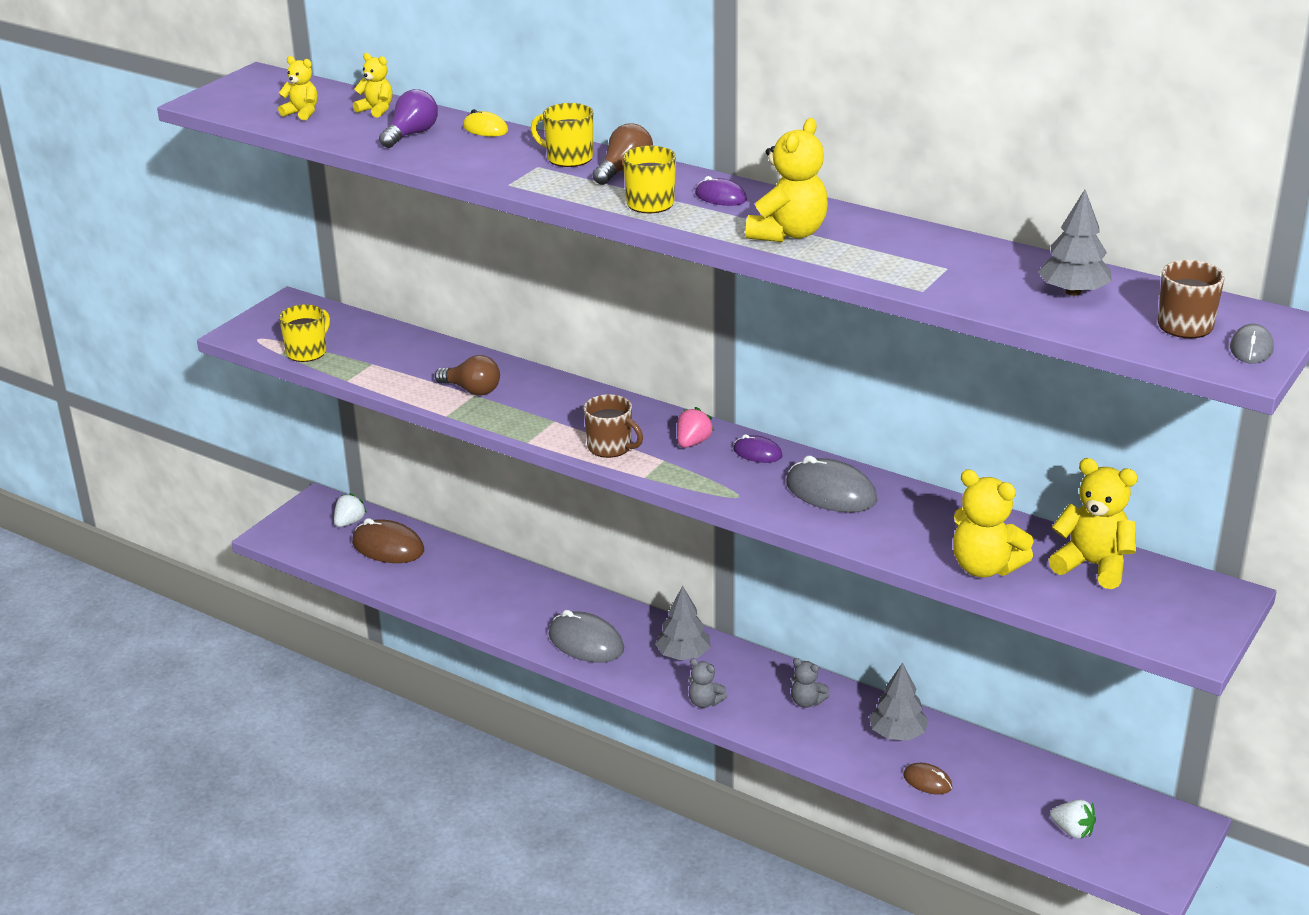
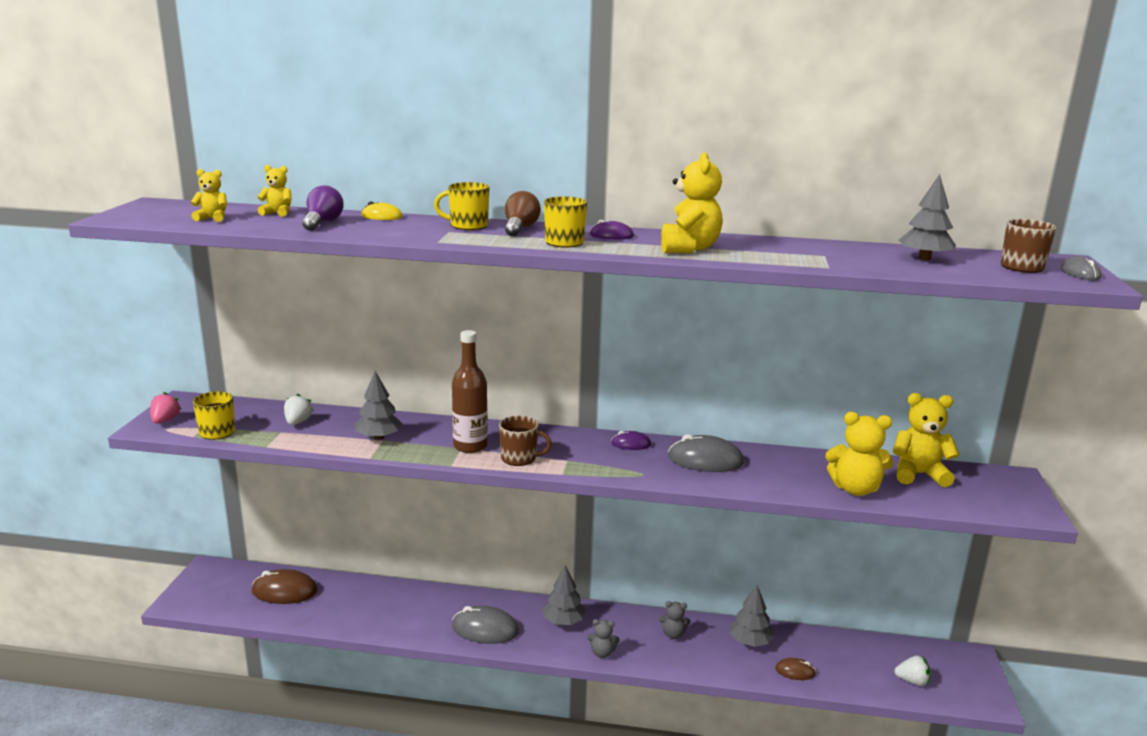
camera: 25 degrees left, 10 degrees down
(349, 522) = (242, 579): white strawberry -> white strawberry (298, 422)
(472, 390) = (379, 437): brown light bulb -> grey tree
(565, 420) = (470, 446): none -> brown bottle
(693, 443) = (578, 445): pink strawberry -> pink strawberry (165, 421)

